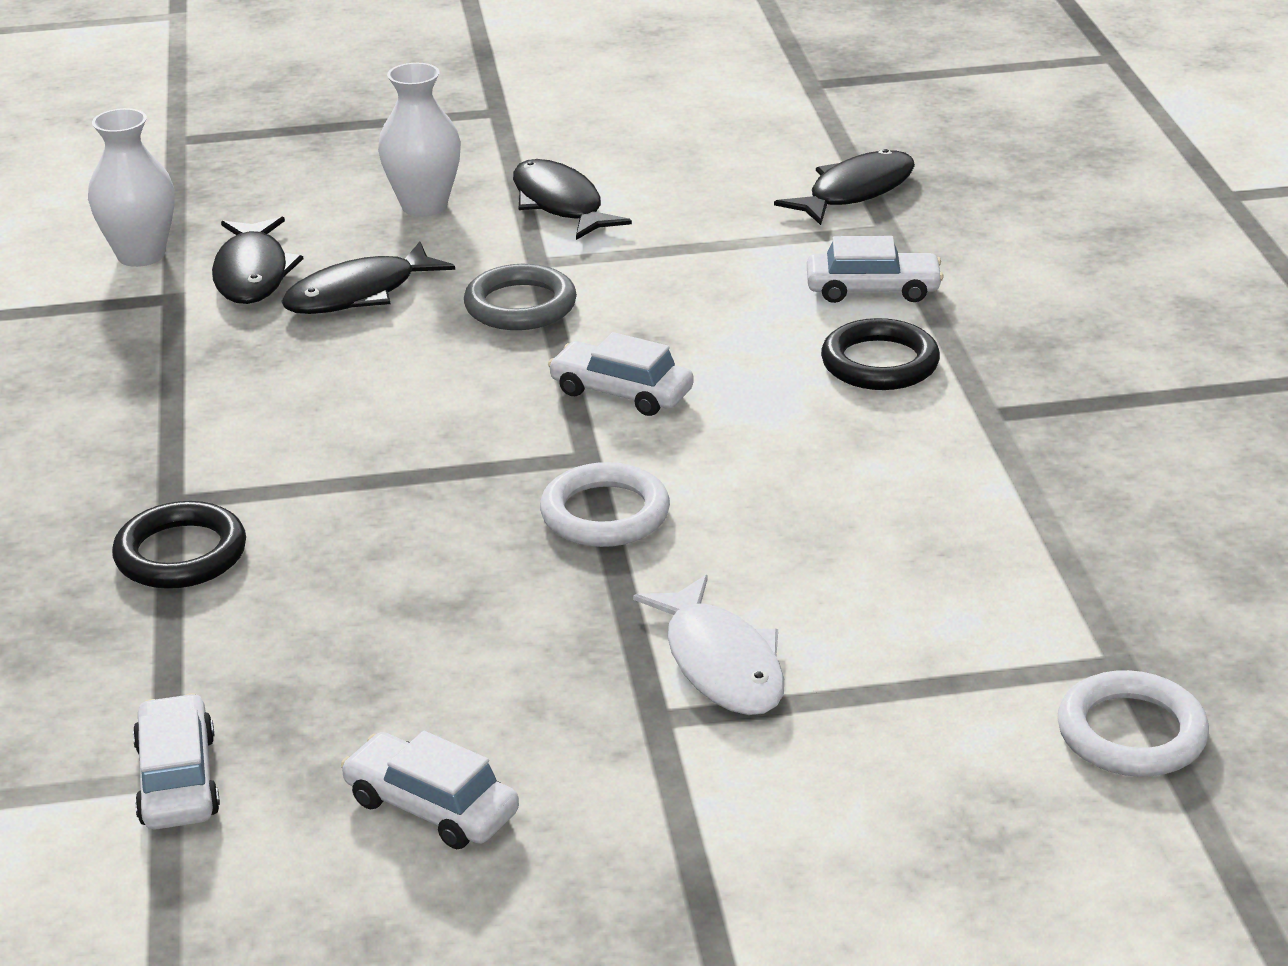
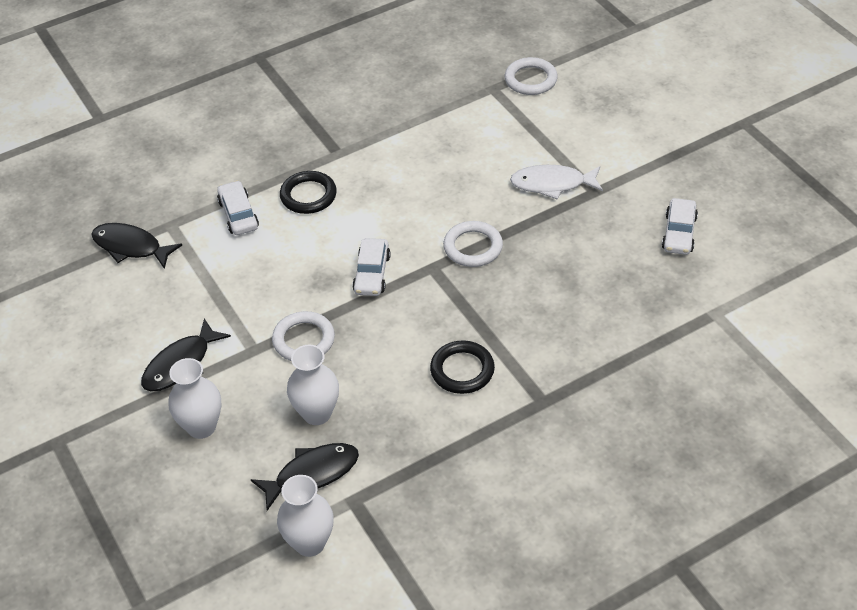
camera: 110 degrees left, 15 degrees up
(177, 780) = (713, 309): white car -> none
(181, 554) = (579, 378): black ring -> black ring (462, 370)
(359, 294) = (317, 413): black fish -> white vase
(520, 305) = (304, 340): grey ring -> white ring
(721, 663) = (552, 184): white fish -> white fish turned 135 degrees counterclockwise

